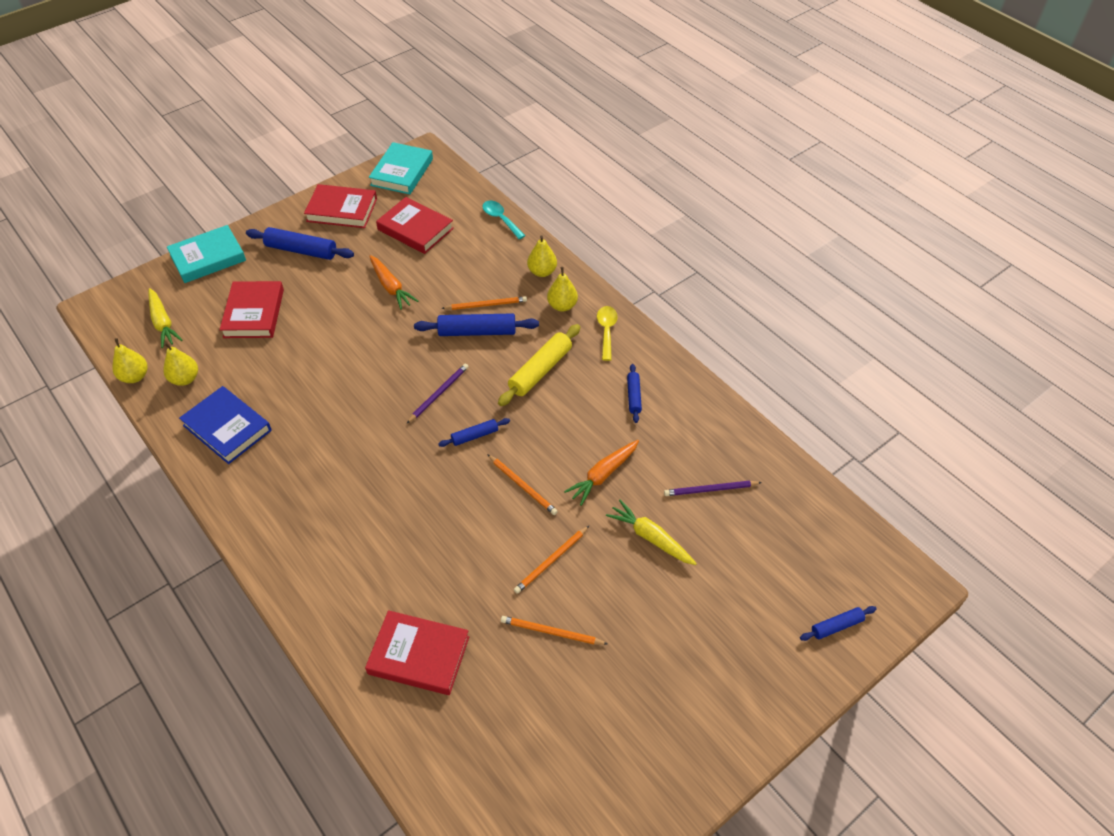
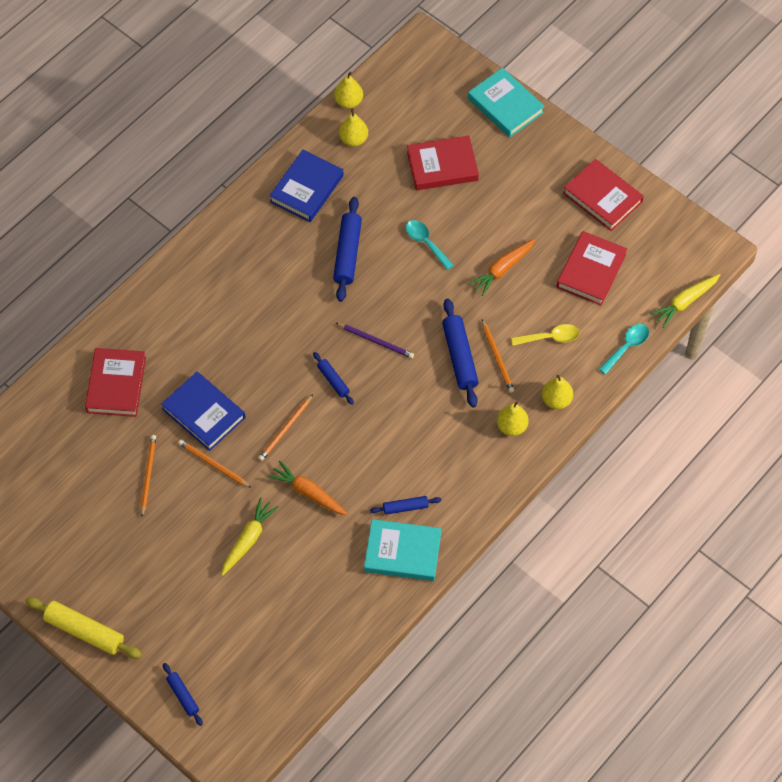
camera: 80 degrees right, 10 degrees up
(163, 323) = (415, 99): yellow carrot -> yellow carrot (685, 302)
(301, 250) = (534, 179): blue rolling pin -> blue rolling pin (347, 253)
(338, 338) = (426, 243): none -> turquoise spoon
(342, 210) = (602, 197): red book -> red book turned 45 degrees counterclockwise
(402, 172) = (678, 237): turquoise book -> turquoise book (402, 552)
(483, 563) = (204, 413): none -> blue book
(540, 370) = (421, 421): yellow rolling pin -> yellow rolling pin (84, 631)
(606, 331) = (485, 472): yellow spoon -> yellow spoon (550, 337)
(710, 490) = (307, 584): purple pencil -> none

